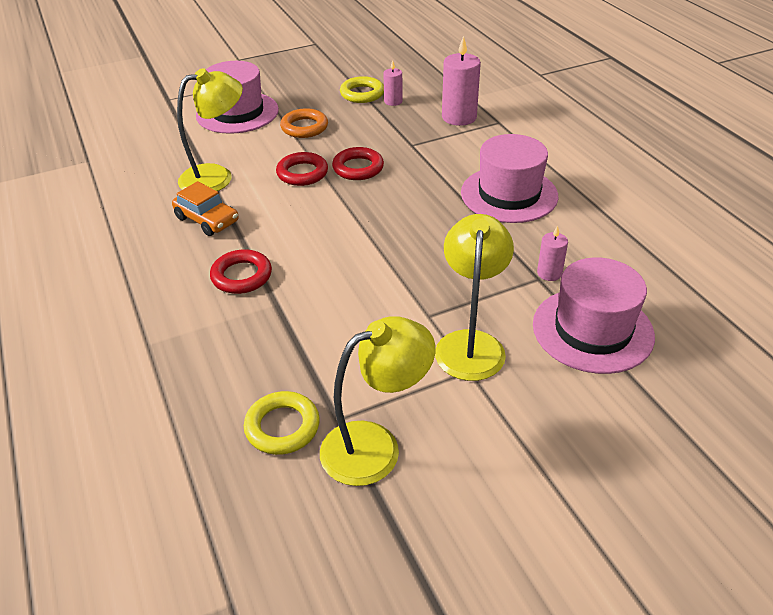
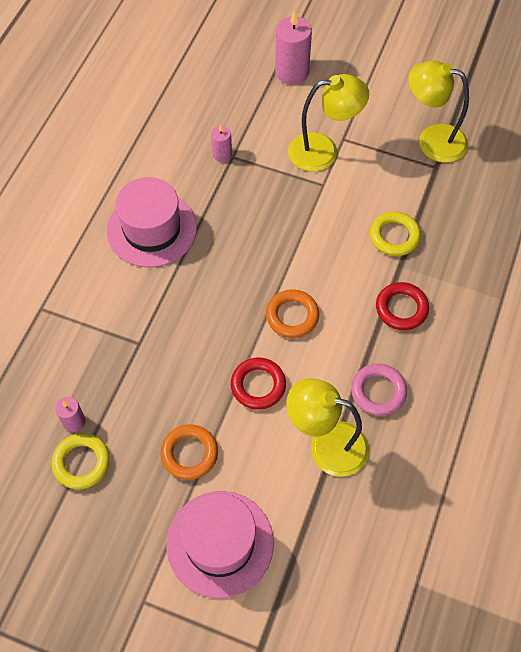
camera: 135 degrees left, 20 degrees up
(207, 220) = (378, 391): orange car -> pink ring
(282, 427) = (467, 184): yellow ring -> yellow ring (394, 236)
(328, 217) = (292, 316): none -> orange ring
(358, 168) = (212, 352): red ring -> none
(459, 117) = (58, 344): pink candle -> pink candle (292, 72)
(470, 343) = (323, 151): yellow lamp -> yellow lamp turned 150 degrees counterclockwise
(592, 330) = (253, 108): pink hat -> none

